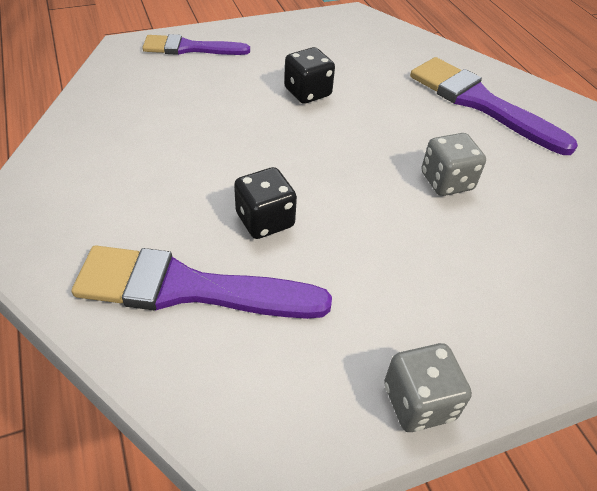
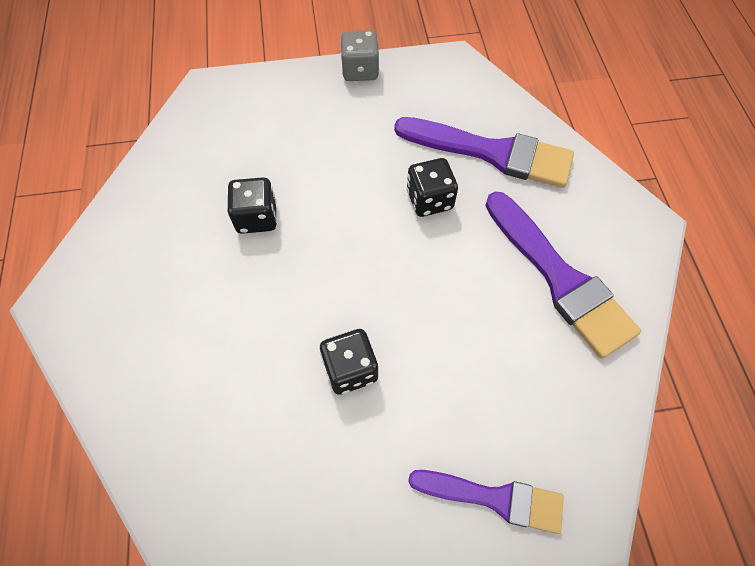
camera: 165 degrees left, 15 degrees up
(446, 181) = (257, 217): grey dice -> black dice
(480, 103) = (153, 321): purple brush -> purple brush (559, 278)

